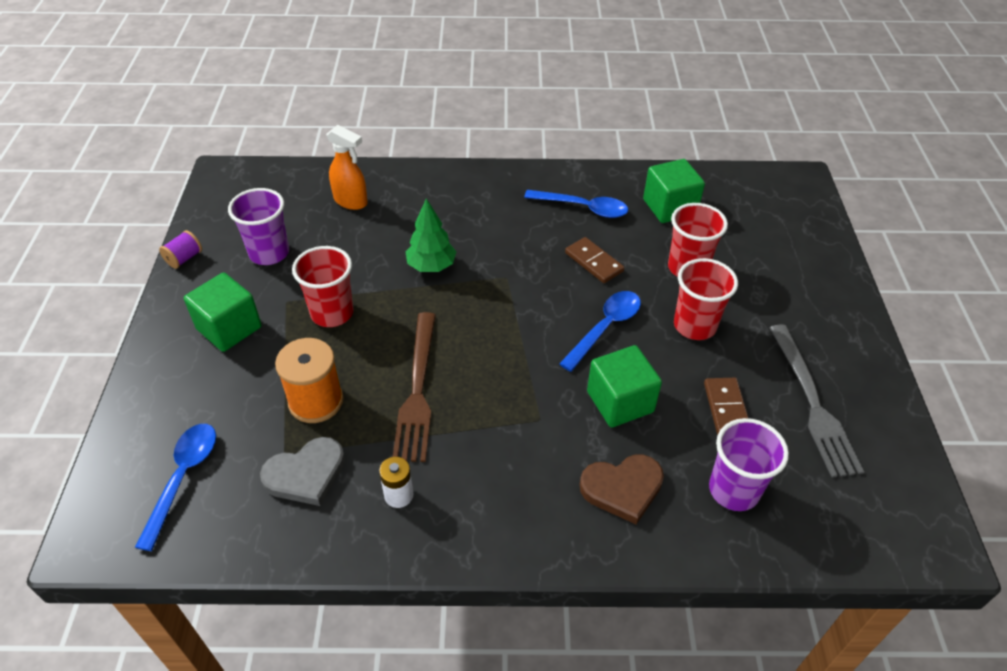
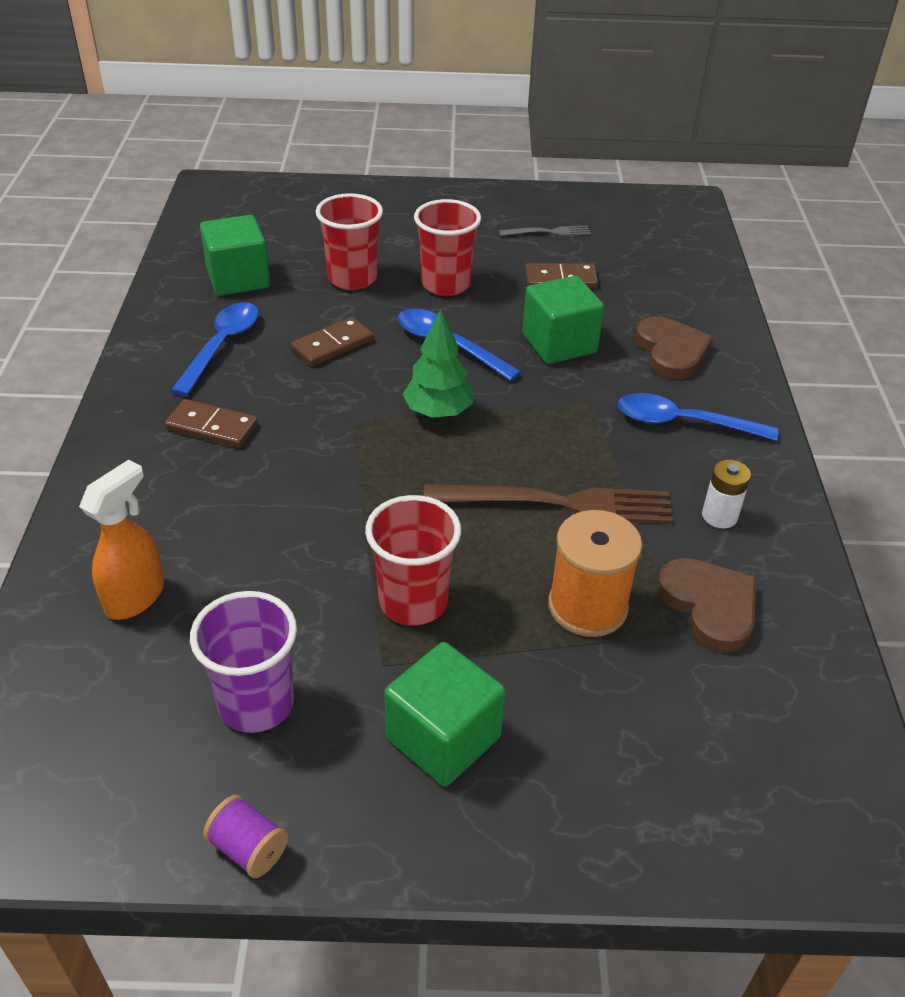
camera: 90 degrees left, 5 degrees down
(183, 478) = (747, 748): blue spoon -> blue spoon (683, 423)
(306, 474) = (709, 606): grey heart -> brown heart
(431, 266) = (320, 493): green tree -> green tree (438, 412)
(495, 213) = (212, 427): none -> brown domino
(733, 490) = (658, 288): purple cup -> none
(812, 403) = (548, 232): grey fork -> grey fork, size x0.50

